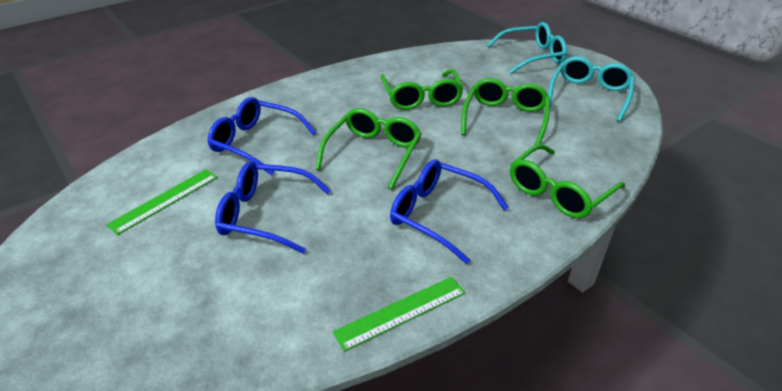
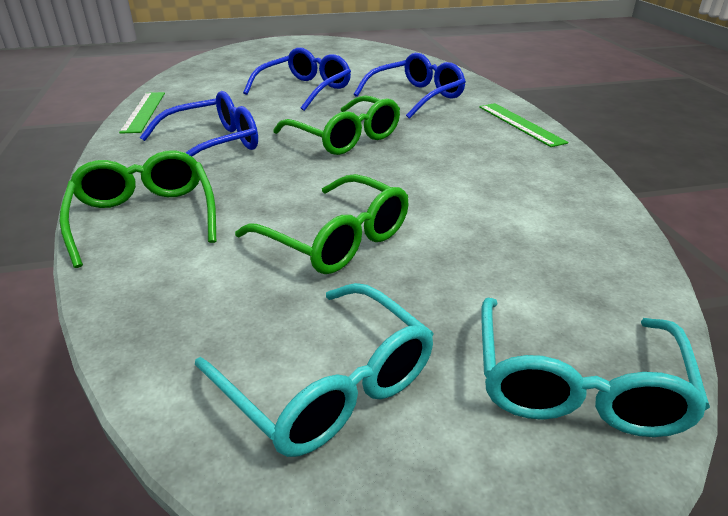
camera: 115 degrees right, 5 degrees down
(165, 200) = (361, 67): green ruler -> green ruler (520, 124)
(421, 98) = (449, 191): green glasses -> none

